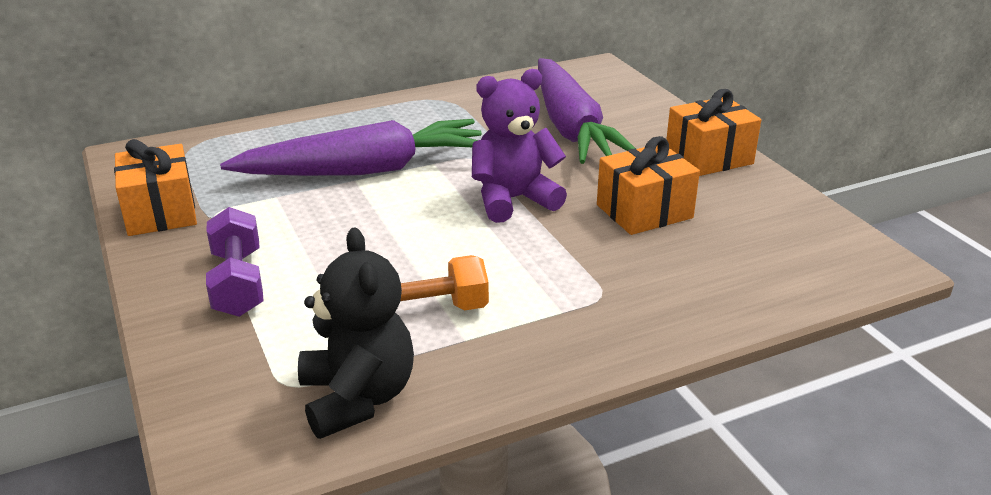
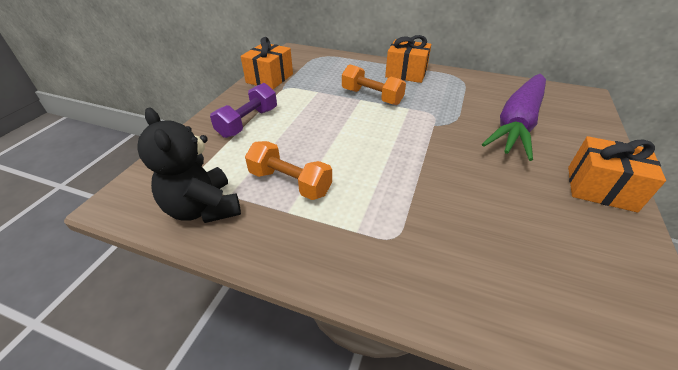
camera: 45 degrees right, 10 degrees up
(357, 398) = (203, 208): black teddy bear -> black teddy bear turned 120 degrees clockwise
(365, 170) = (372, 97): purple carrot -> orange dumbbell
(513, 200) = (423, 148): purple teddy bear -> none
(644, 211) = (498, 199): orange gift -> orange gift (406, 73)

